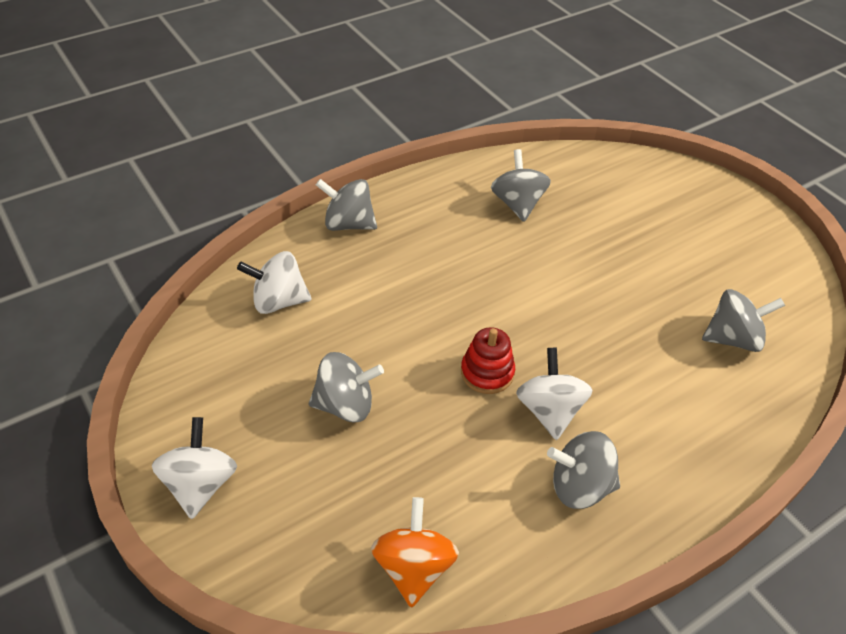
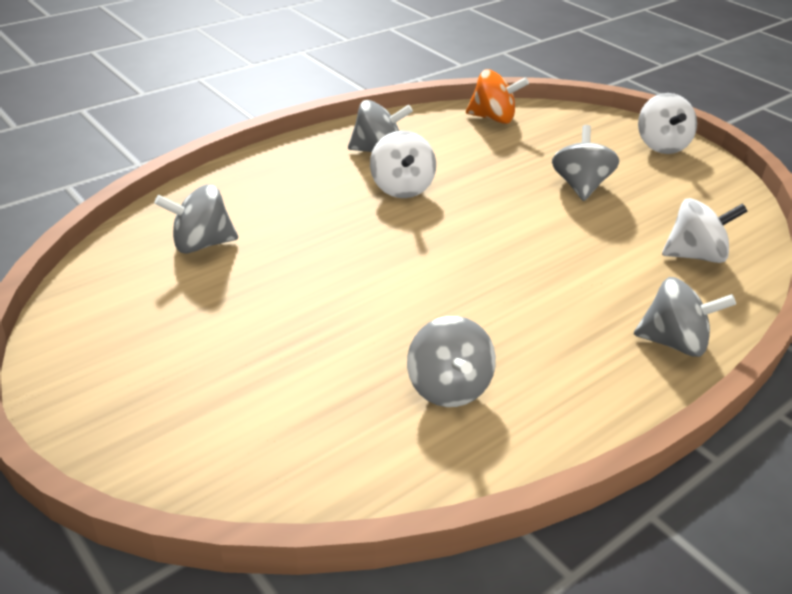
camera: 175 degrees right, 10 degrees down
(345, 405) = (580, 186): grey spinning top -> grey spinning top turned 105 degrees clockwise
(414, 567) = (493, 118): orange spinning top -> orange spinning top turned 75 degrees counterclockwise
(487, 372) = (461, 209): red stacking toy -> none

